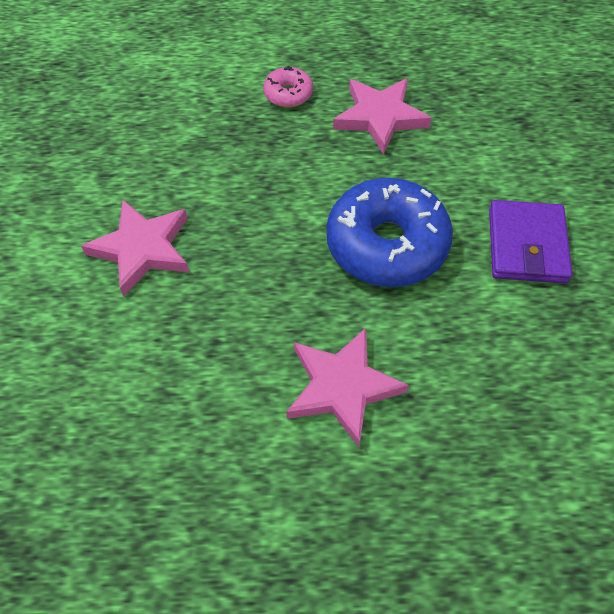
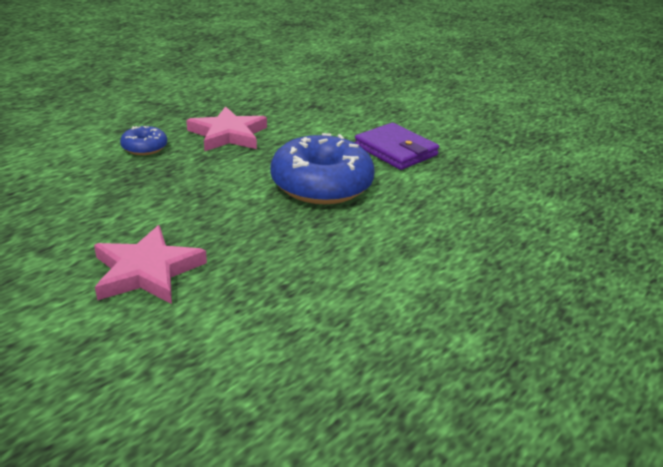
camera: 50 degrees left, 25 degrees down
(288, 94) = (144, 147): pink donut -> blue donut
(342, 387) = (398, 258): pink star -> none

